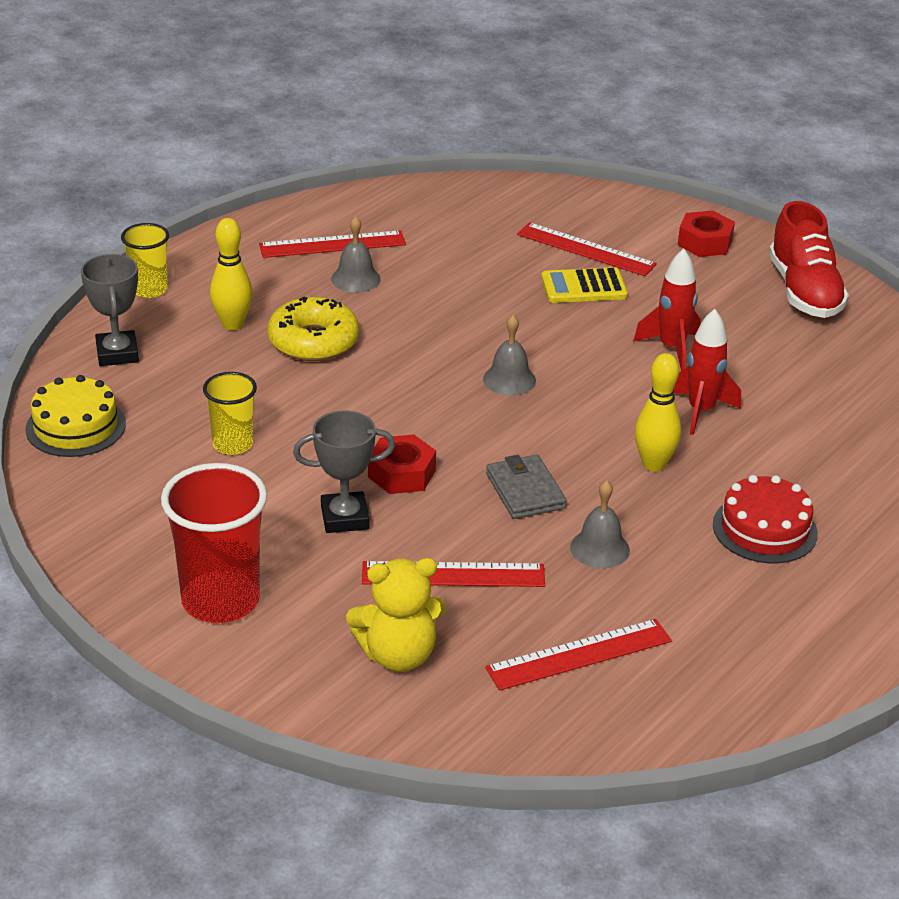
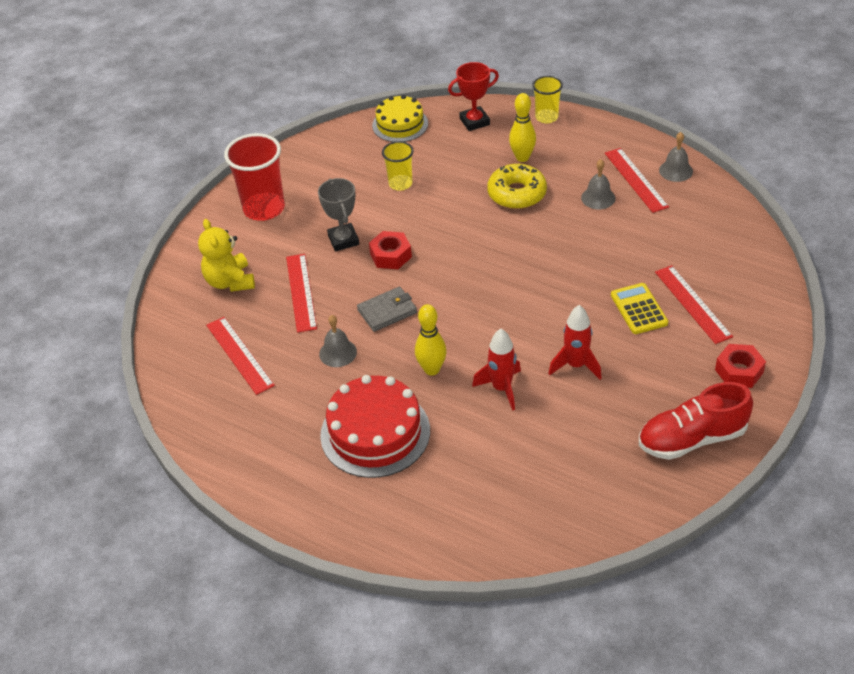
camera: 85 degrees right, 10 degrees up
(117, 353) = (474, 121): grey trophy -> red trophy
(509, 379) = (506, 287): grey bell -> grey bell (676, 170)
(586, 249) = (692, 304): red ruler -> red ruler turned 45 degrees counterclockwise
(764, 529) = (375, 432): red cake -> red cake, size x1.54

